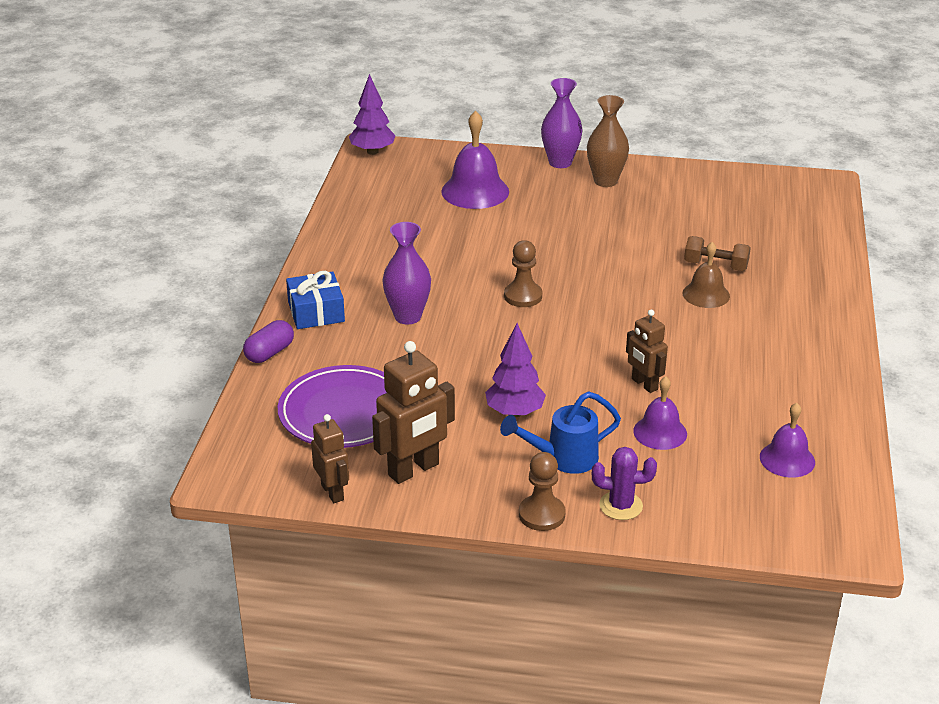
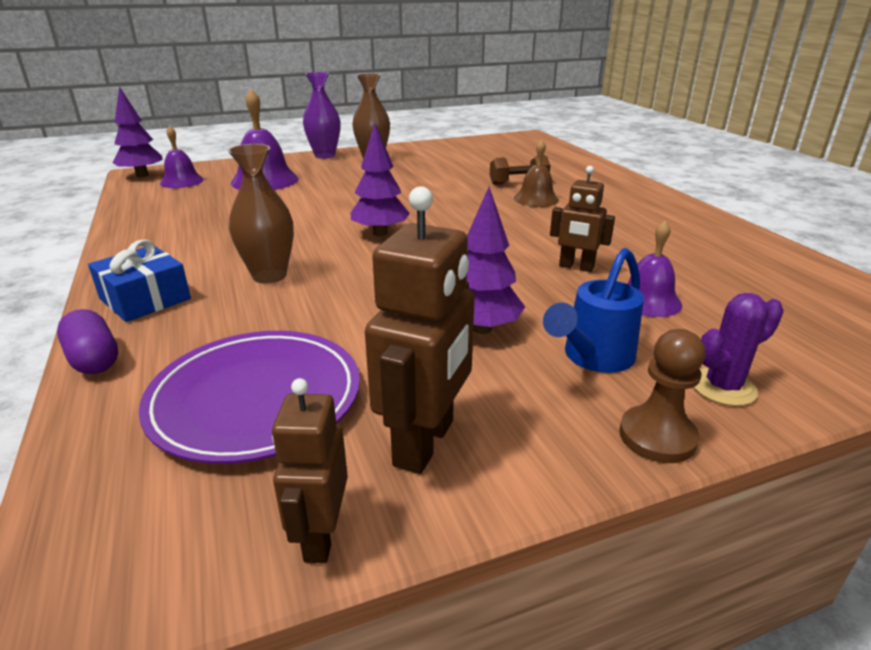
camera: 30 degrees left, 5 degrees down
(269, 353) = (94, 359): purple capsule -> purple capsule turned 45 degrees counterclockwise
(333, 492) = (320, 536): brown robot -> brown robot turned 120 degrees counterclockwise
(408, 316) = (269, 276): purple vase -> brown vase
(523, 296) = (380, 233): brown pawn -> purple tree
(787, 459) = (783, 287): purple bell -> purple bell (182, 181)

